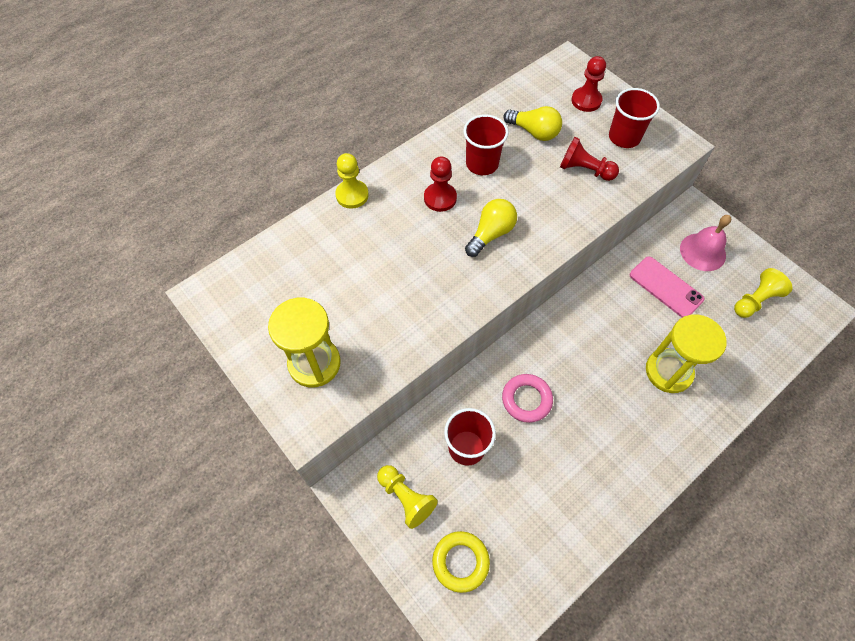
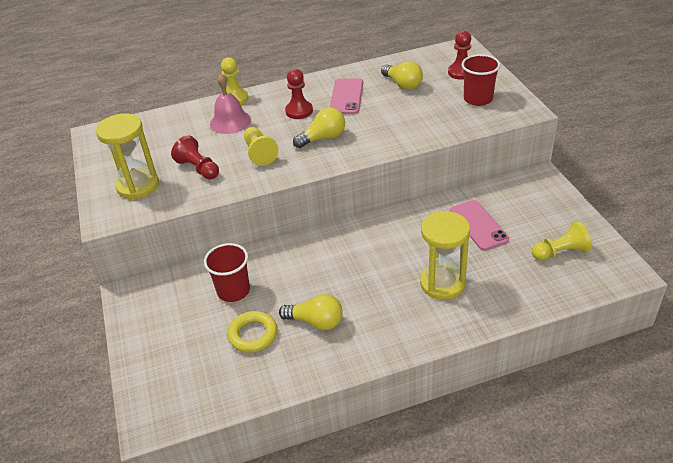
camera: 25 degrees right, 20 degrees down
(406, 498) = (164, 310): yellow pawn -> yellow pawn (259, 153)
(460, 562) = (177, 363): yellow ring -> yellow ring (253, 335)
(482, 164) = (346, 97): red cup -> pink phone
(526, 399) = (303, 272): pink ring -> none
(573, 460) = (316, 322): none -> yellow light bulb
(584, 170) = (428, 113): red pawn -> red pawn (198, 168)
(702, 252) = (530, 208): pink bell -> pink bell (230, 121)

